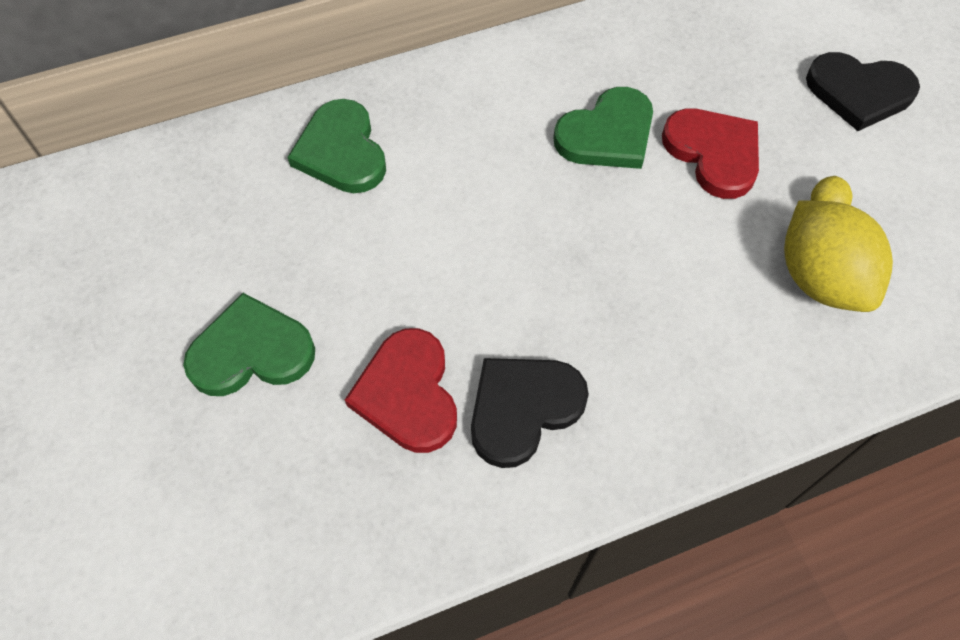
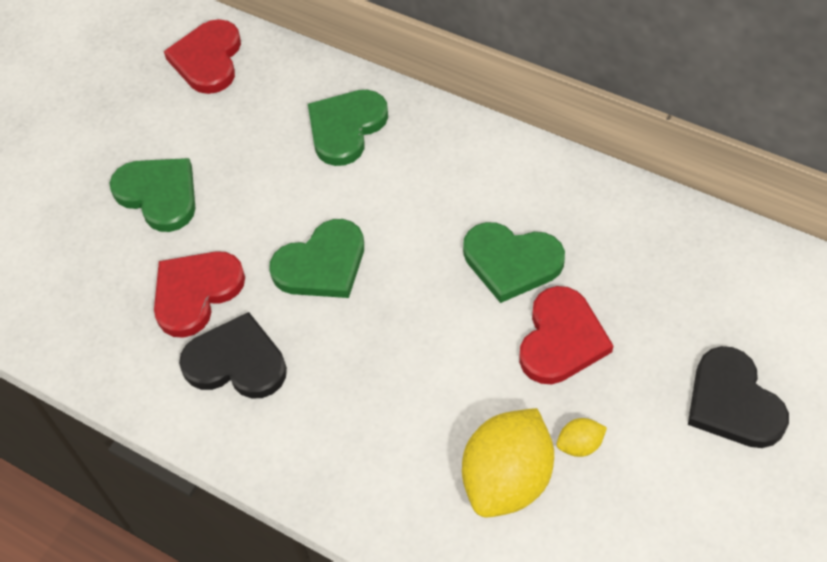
camera: 55 degrees right, 5 degrees down
(129, 203) = (208, 59): none -> red heart
(477, 268) = (322, 264): none -> green heart

